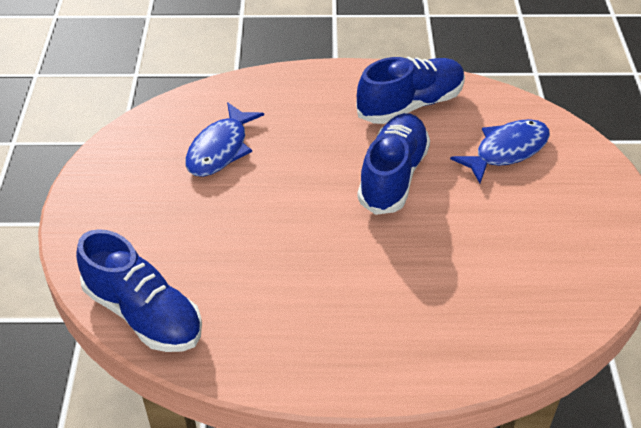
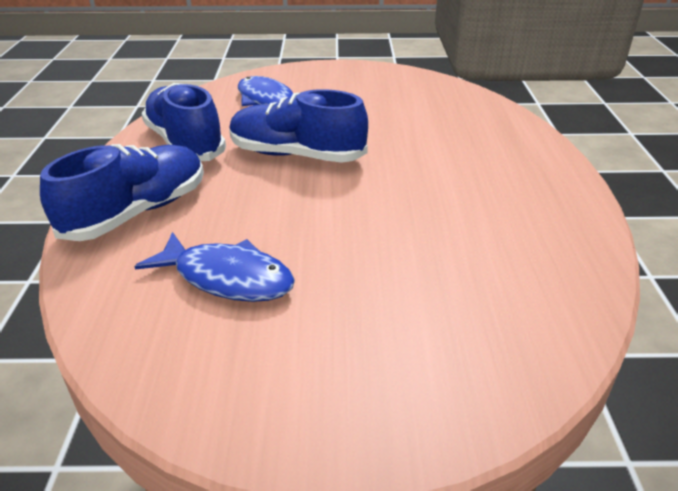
camera: 90 degrees left, 10 degrees down
(144, 313) = (546, 329): blue shoe -> blue shoe (137, 212)

